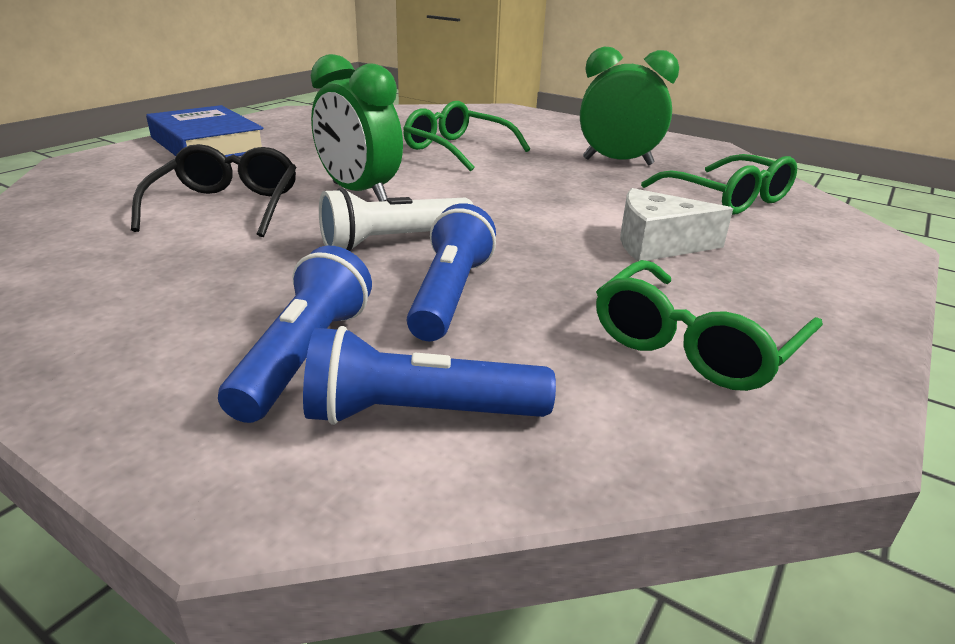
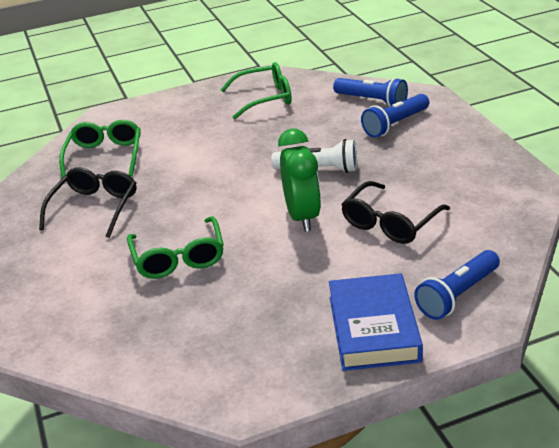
camera: 140 degrees left, 5 degrees up
(450, 295) = (323, 135): blue flashlight -> blue flashlight (457, 295)
(617, 162) = (95, 207): green clock -> black glasses
(657, 244) = (201, 137): white cheese -> none

